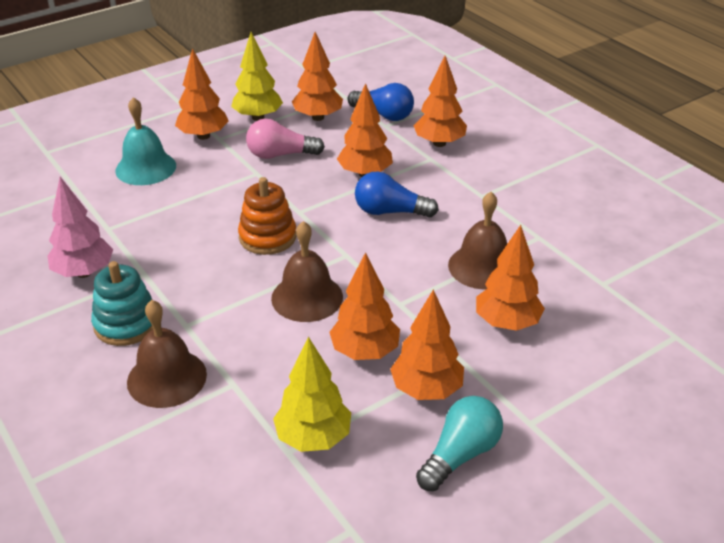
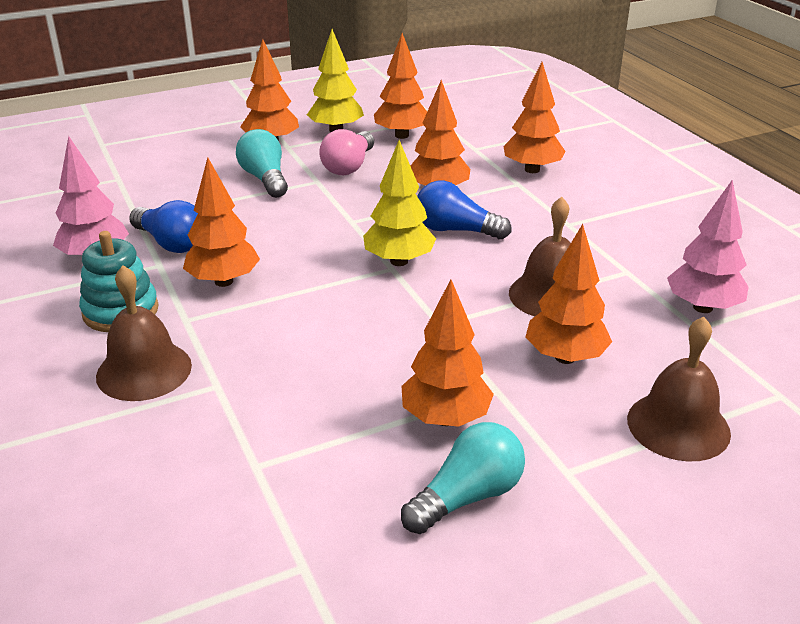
camera: 10 degrees right, 5 degrees down
(145, 168) = (199, 166): turquoise bell -> none
(209, 175) = (265, 179): none -> turquoise light bulb
(267, 237) = (308, 242): orange stacking toy -> none
(280, 155) = (349, 166): pink light bulb -> pink light bulb turned 75 degrees counterclockwise
(307, 297) = (332, 306): brown bell -> brown bell (678, 425)
(313, 438) = (291, 455): yellow tree -> yellow tree (399, 261)
(365, 352) = (382, 369): orange tree -> orange tree (223, 281)
(383, 115) = (476, 138): blue light bulb -> blue light bulb (171, 243)
(604, 264) = (703, 307): none -> pink tree

